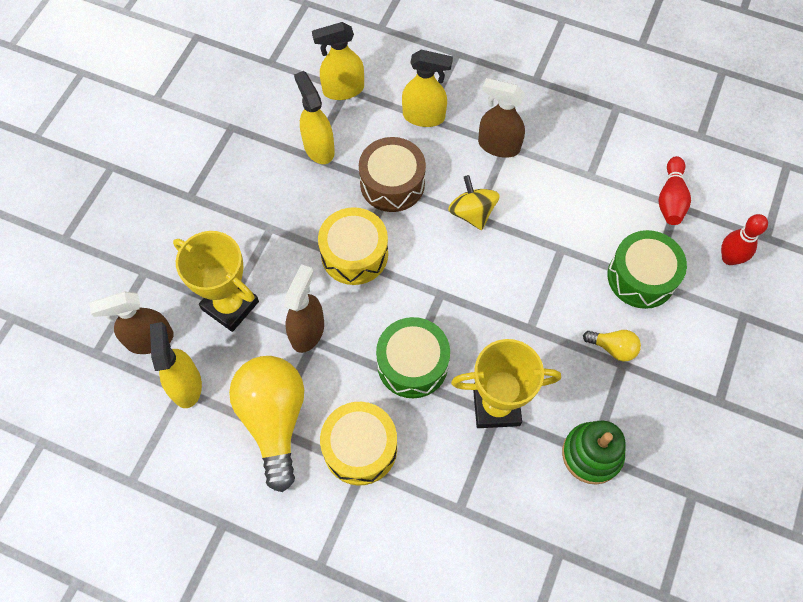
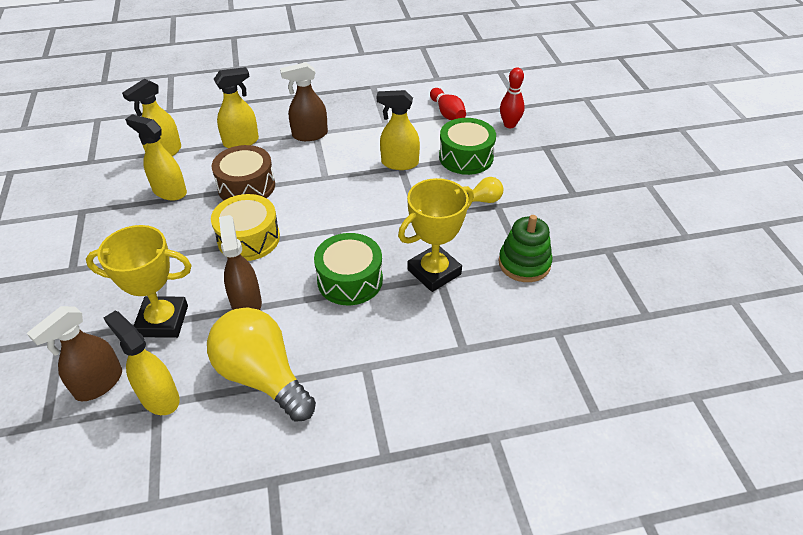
camera: 35 degrees left, 20 degrees down
(360, 448) = (352, 354): yellow drum -> none
(472, 213) = (321, 176): yellow spinning top -> none
(563, 242) = (399, 163): none -> yellow spray bottle

